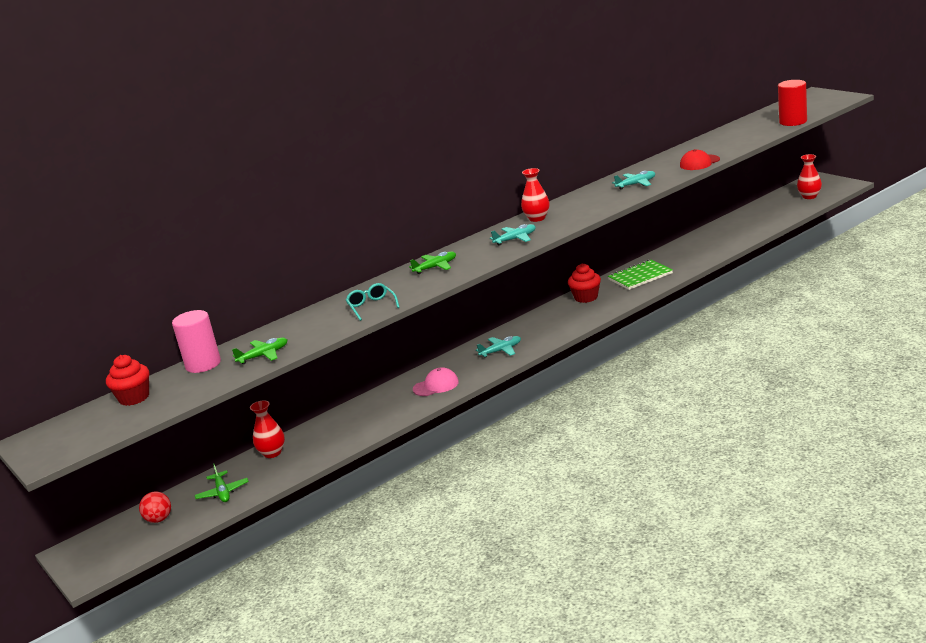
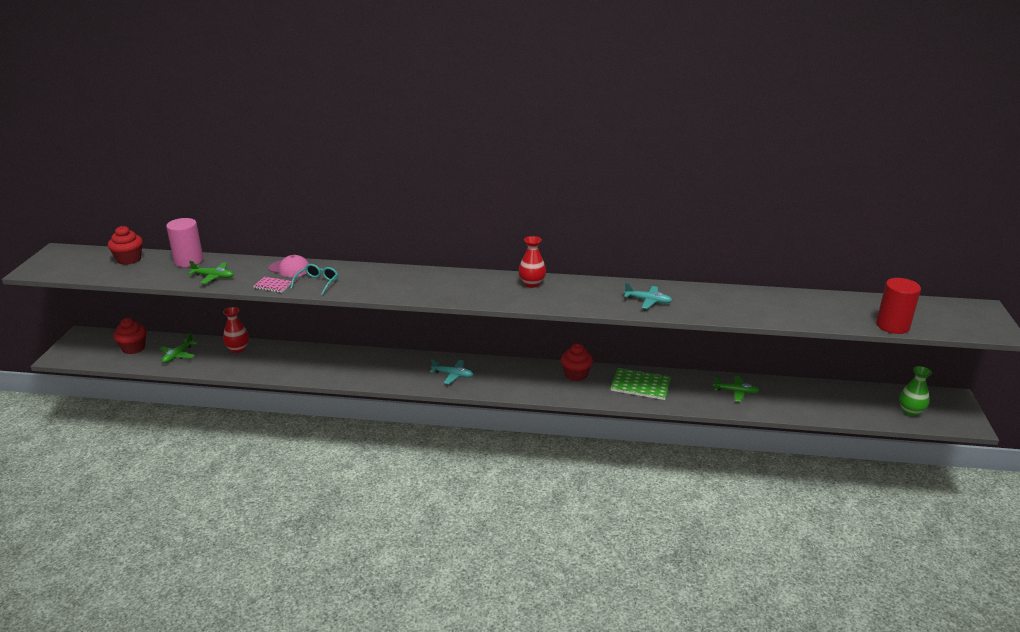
camera: 40 degrees right, 5 degrees up
(159, 519) = (133, 348): red ball -> red cupcake
(337, 328) = (273, 286): none -> pink notebook
(435, 267) = (403, 279): green plane -> green plane (736, 392)
(436, 385) = (377, 371): pink cap -> pink cap (290, 268)
(515, 239) = (483, 291): turquoise plane -> none
(699, 163) = (731, 314): red cap -> none
(809, 196) = (910, 411): red vase -> green vase

